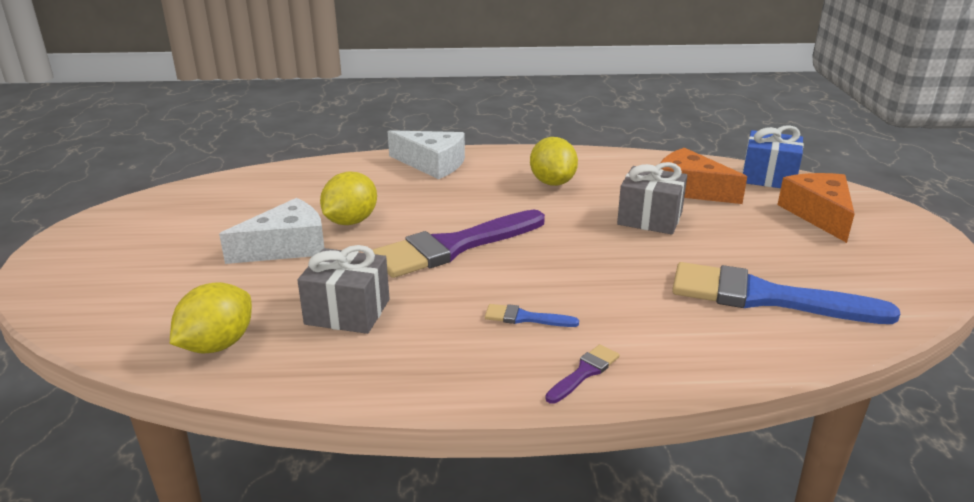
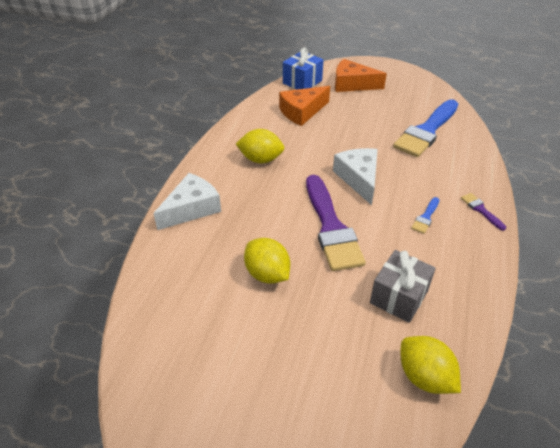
camera: 70 degrees left, 15 degrees up
(287, 247) = (293, 320): white cheese -> white cheese (359, 178)
(649, 218) = (330, 137): grey gift -> none

